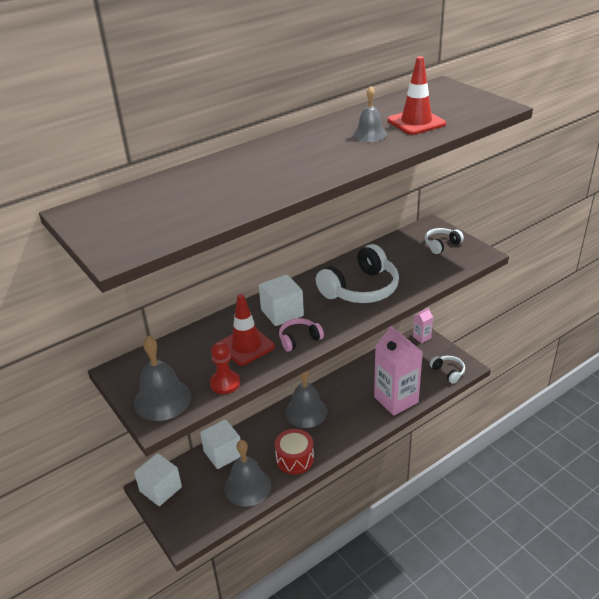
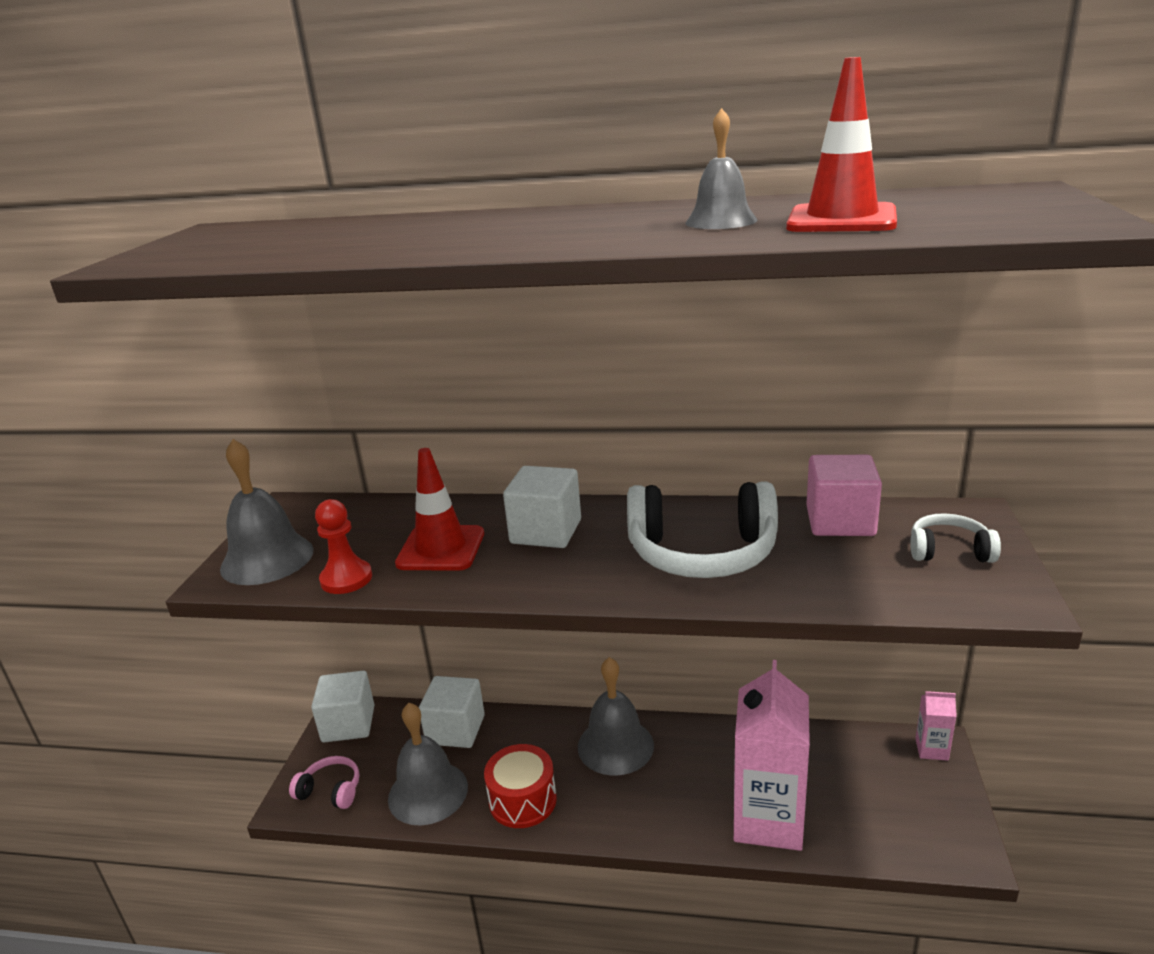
camera: 45 degrees right, 10 degrees down
(299, 339) = (510, 575): pink headphones -> pink headphones (330, 791)
(391, 250) = (840, 521): none -> pink cube
(448, 372) = (918, 837): white headphones -> none

